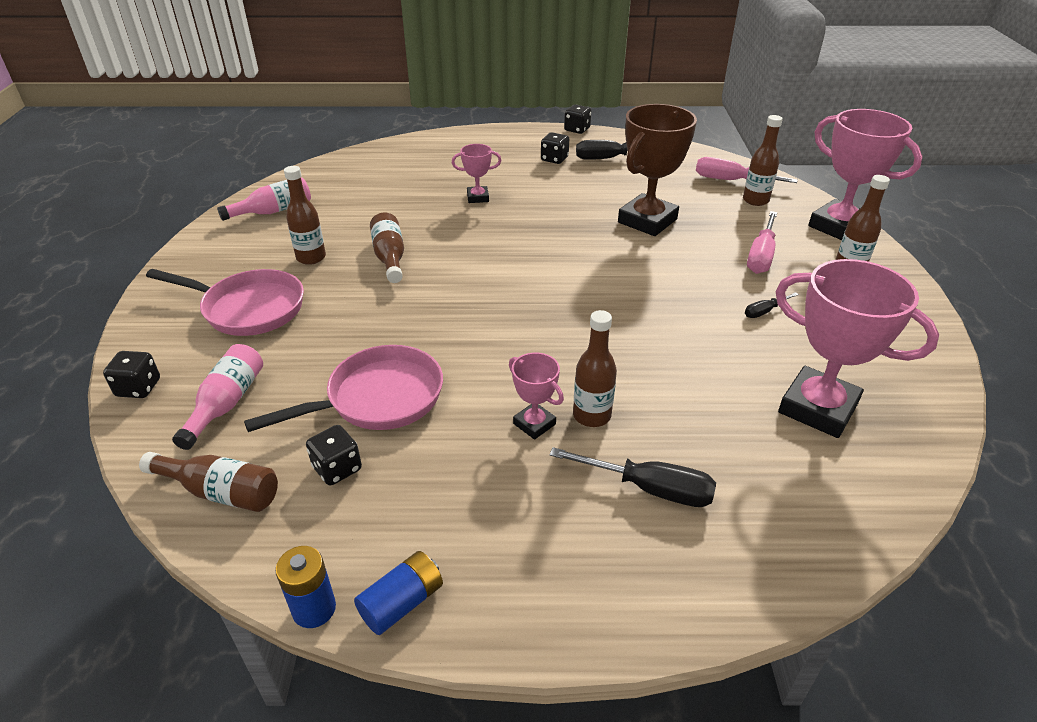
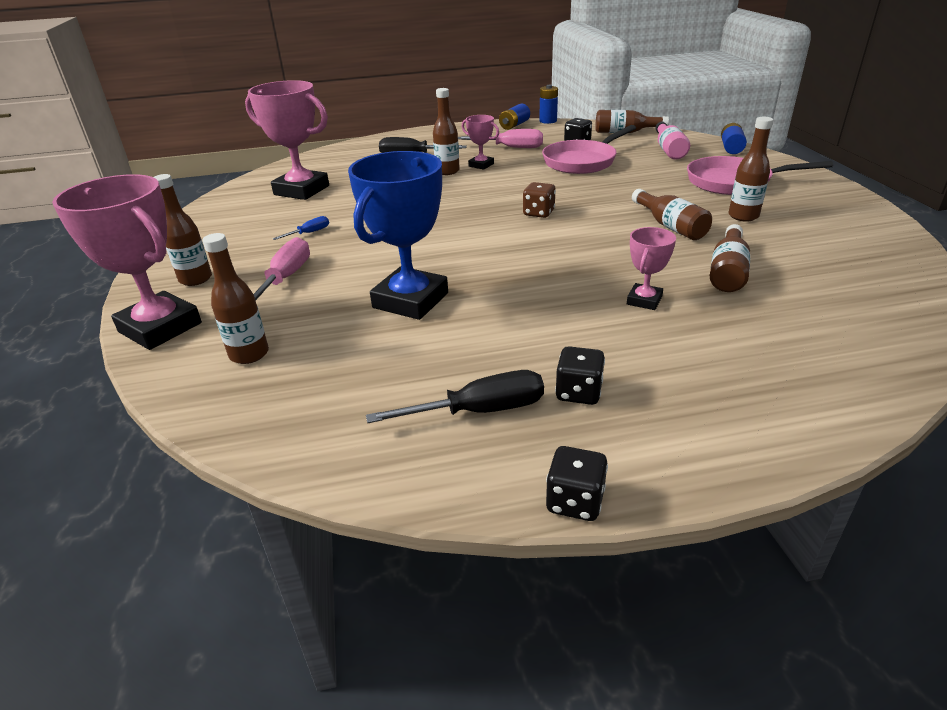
camera: 170 degrees right, 5 degrees down
(138, 388) = (731, 148): black dice -> blue battery
(273, 211) = (863, 249): pink bottle -> none
(397, 208) = (728, 272): none -> brown bottle
(478, 197) = (644, 300): pink trophy -> pink trophy turned 45 degrees counterclockwise
(503, 298) = (538, 213): none -> brown dice
(647, 221) = (410, 300): brown trophy -> blue trophy
(730, 180) = (270, 389): pink screwdriver -> pink screwdriver (511, 148)
(764, 312) = (309, 233): black screwdriver -> blue screwdriver

